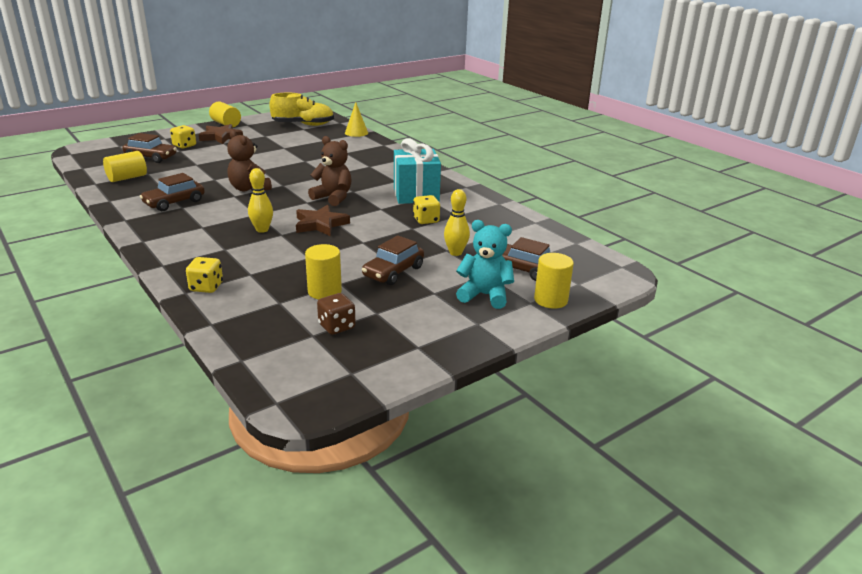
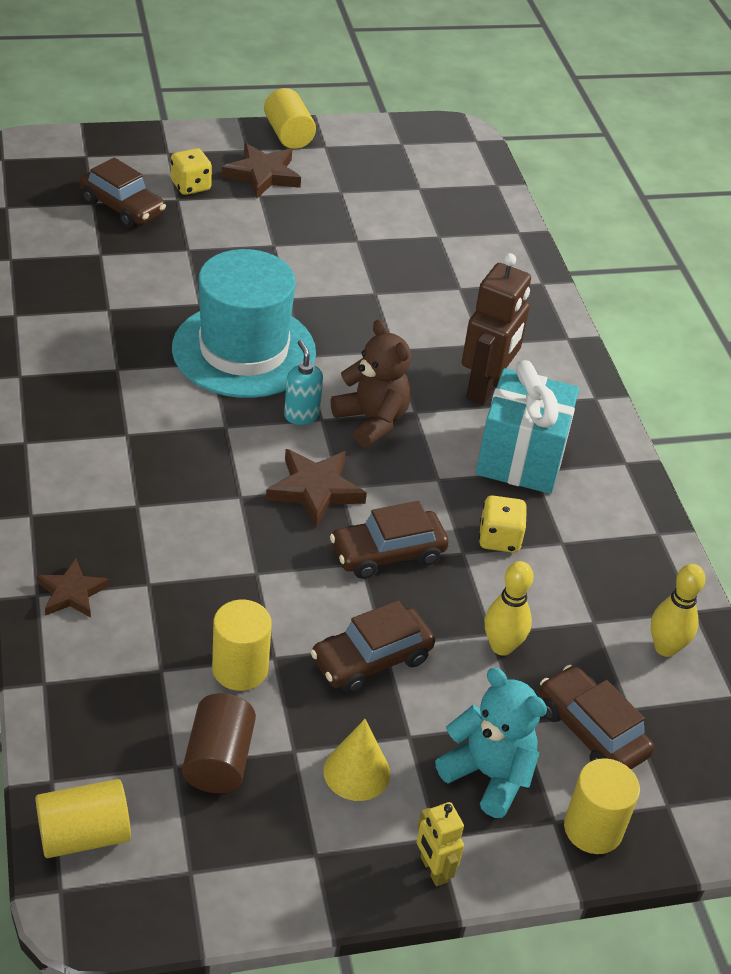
camera: 20 degrees right, 15 degrees up
(127, 178) = (64, 257): yellow cylinder -> yellow cylinder (84, 835)
(174, 202) = (110, 352): brown car -> brown car (387, 553)
(206, 287) = (71, 593): yellow dice -> brown star
(249, 189) = (244, 350): brown teddy bear -> turquoise hat
(262, 230) = (215, 473): yellow bowling pin -> yellow bowling pin (665, 648)
(295, 203) = (301, 415): none -> turquoise soap dispenser
(303, 125) = (425, 174): yellow shoe -> none
(337, 326) = (218, 760): brown dice -> brown cylinder
(356, 133) = (511, 228): yellow cone -> yellow cone (356, 772)
(381, 178) = (485, 388): none -> brown robot
(484, 335) = (433, 869): none -> yellow robot

